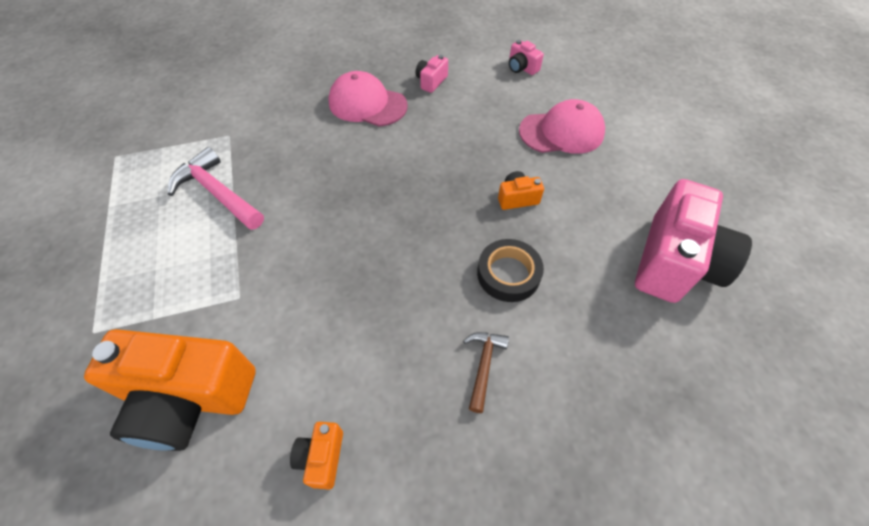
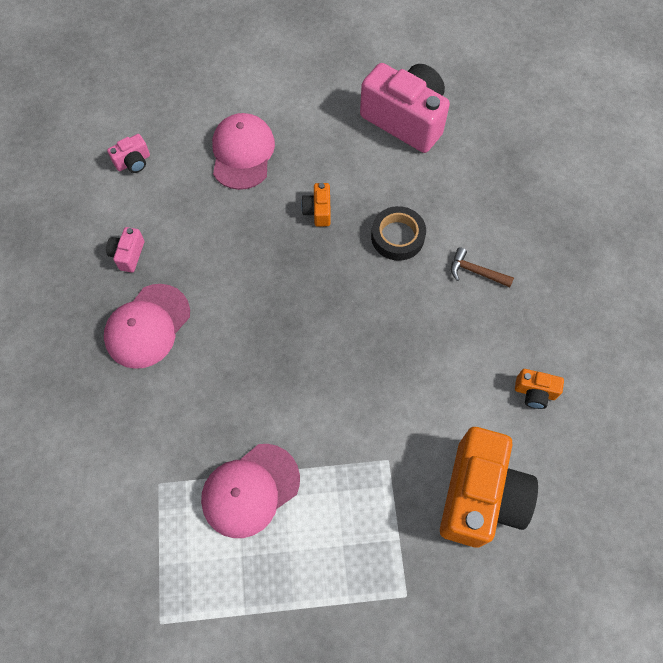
camera: 80 degrees left, 10 degrees up
(217, 193) = (250, 490): pink hammer -> pink cap
(431, 81) = (128, 255): pink camera -> pink camera turned 60 degrees clockwise

